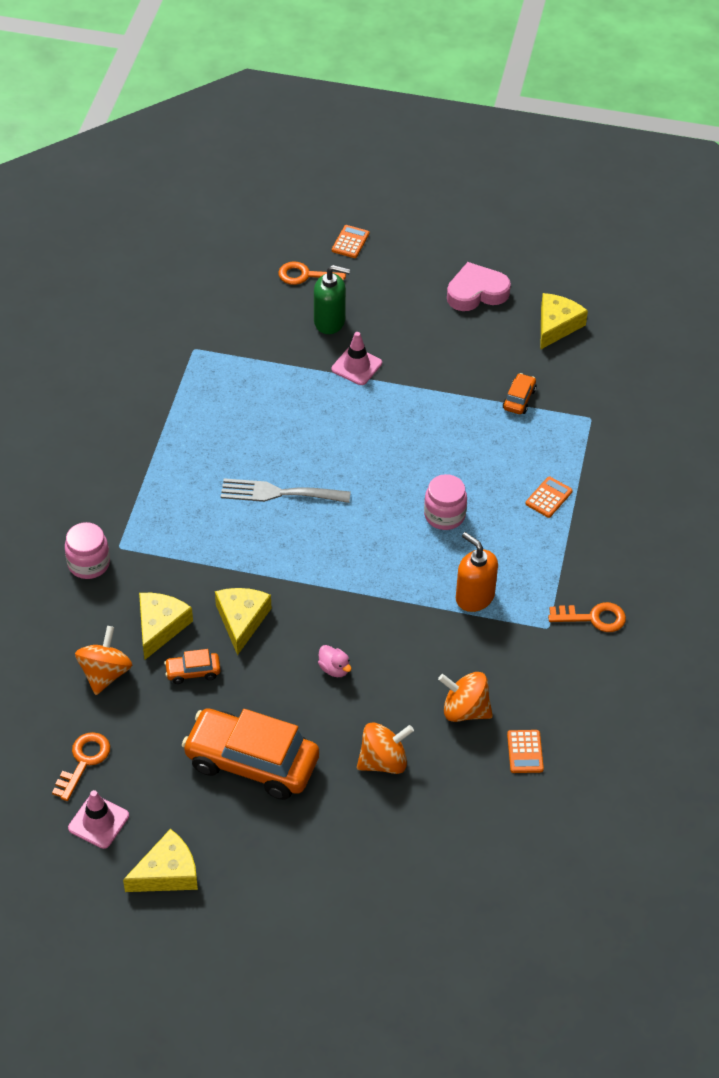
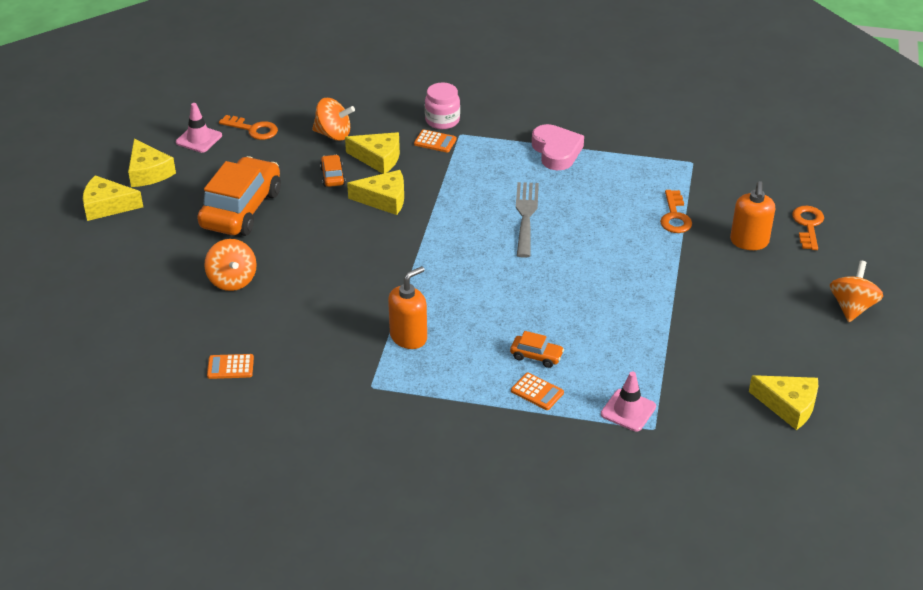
camera: 90 degrees right, 10 degrees down
(236, 911) = (107, 206): none -> yellow cheese
(330, 321) = (749, 241): green soap dispenser -> orange soap dispenser
(334, 669) = (331, 251): pink duck -> none
(350, 242) = (867, 253): orange calculator -> orange calculator (435, 142)
(356, 366) = (693, 260): pink traffic cone -> pink traffic cone (628, 410)
(444, 515) = (508, 318): pink jar -> none
(465, 710) = (280, 329): orange spinning top -> orange spinning top (852, 307)
(476, 292) = (822, 344): pink heart -> pink heart (556, 151)
(519, 399) = (671, 373): orange car -> orange car (536, 356)
(593, 618) = (382, 419): orange key -> orange key (675, 216)

